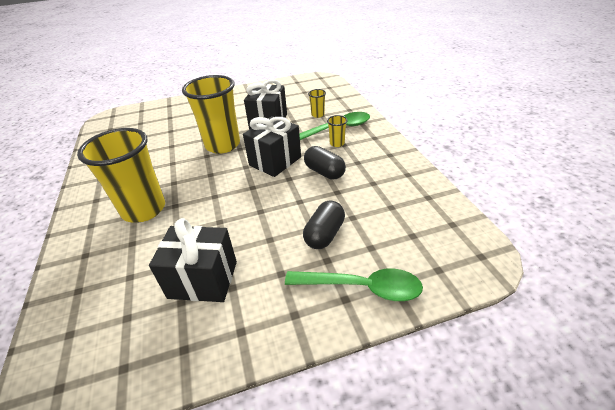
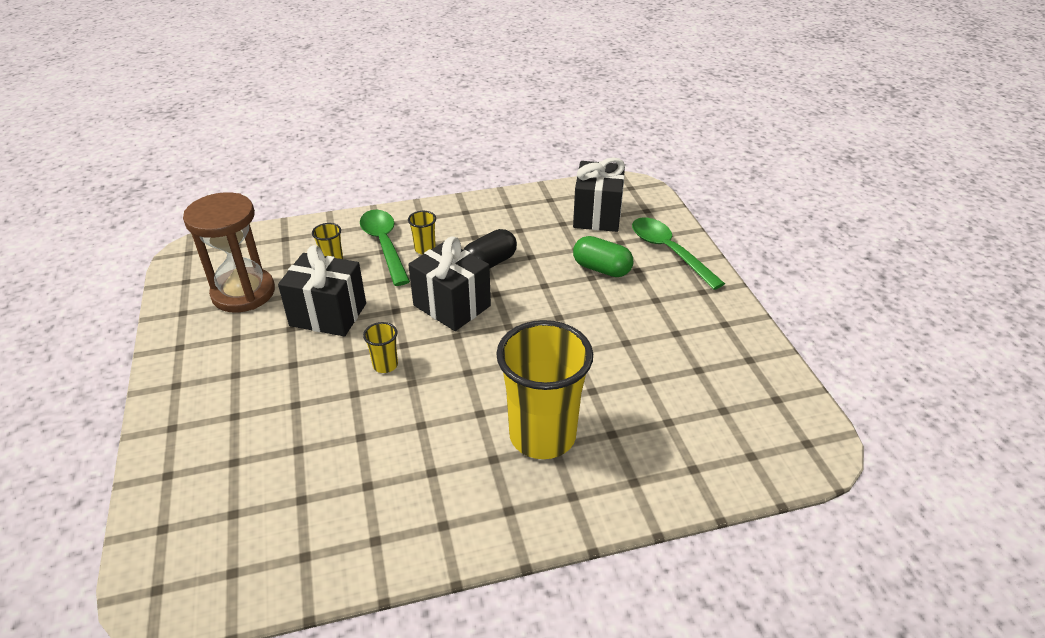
camera: 90 degrees left, 0 degrees up
(203, 279) = (668, 355): black gift -> black gift (597, 215)
(222, 145) = (385, 365): yellow cup -> yellow cup, size x0.41
(287, 96) = (243, 293): none -> brown hourglass
(324, 234) = (601, 269): black capsule -> green capsule
(361, 287) = (669, 252): green spoon -> green spoon turned 45 degrees counterclockwise

